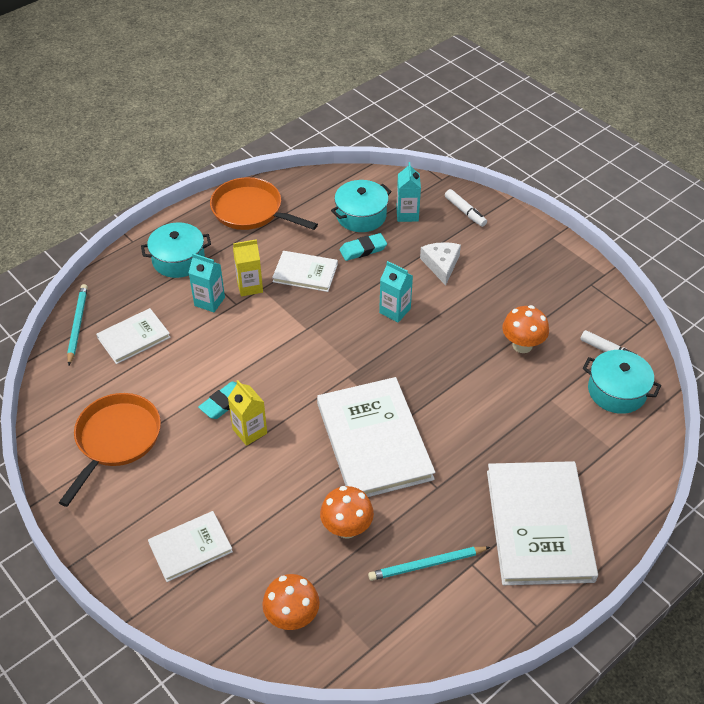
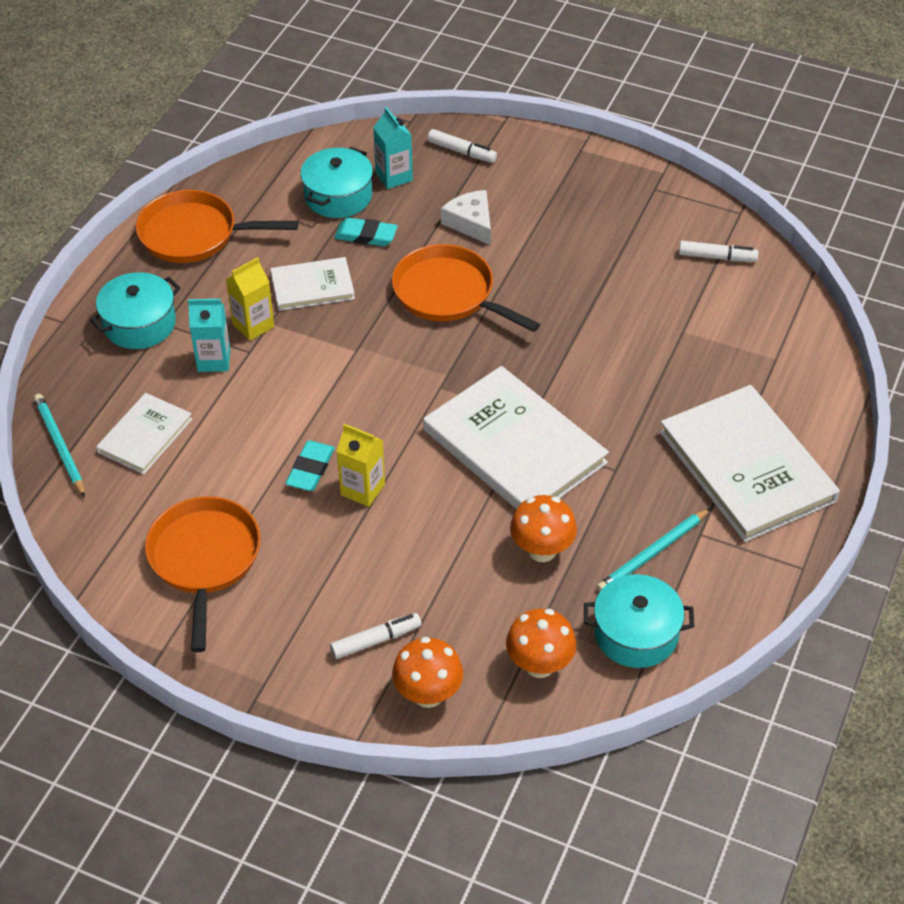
camera: 25 degrees left, 0 degrees up
(190, 547) = (376, 640): white book -> white marker
(363, 249) = (366, 235): turquoise eraser -> turquoise eraser turned 60 degrees clockwise
(395, 311) = (448, 294): turquoise carton -> orange pan
(522, 345) = (618, 282): orange mushroom -> orange mushroom (428, 694)
(617, 391) = (748, 296): turquoise pot -> turquoise pot (636, 634)

